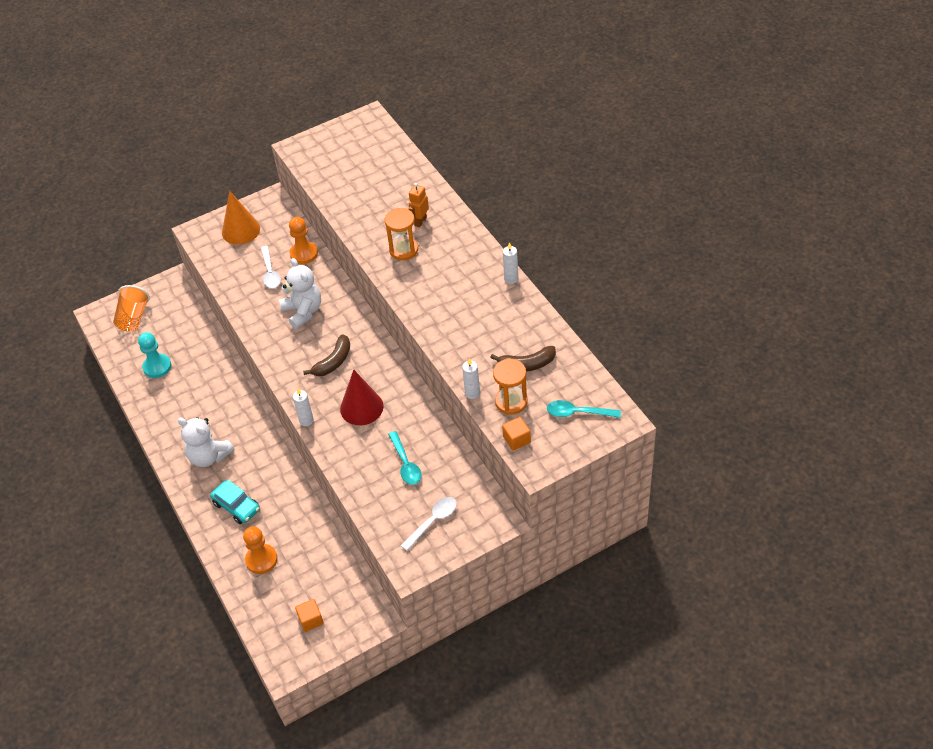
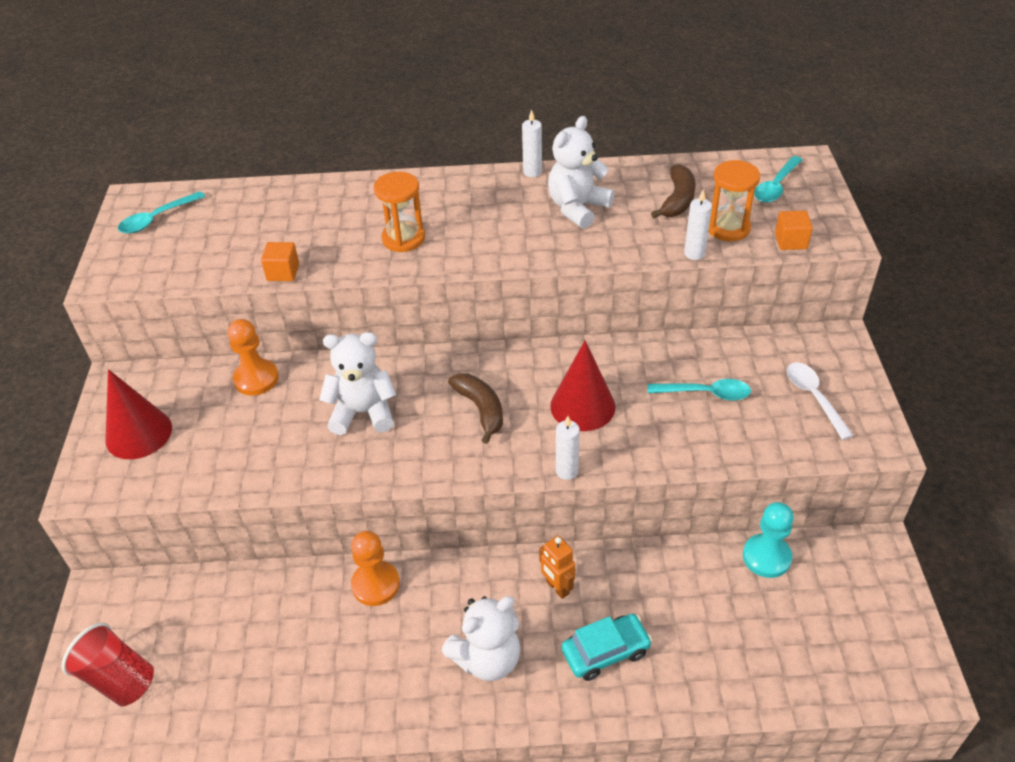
camera: 65 degrees left, 5 degrees down
(133, 318) = (118, 678): orange cup -> red cup
(157, 367) = (253, 675): turquoise pawn -> turquoise pawn (766, 557)
(241, 230) = (138, 433): orange cone -> red cone
(261, 560) = (721, 651): orange pawn -> orange pawn (375, 584)
(270, 272) = (255, 425): white spoon -> none
(311, 620) = (853, 624): orange cube -> orange cube (283, 272)
(358, 137) = (157, 219): none -> turquoise spoon
(420, 221) = (368, 211): orange robot -> orange robot (557, 588)
(485, 317) = (577, 208): none -> white teddy bear

